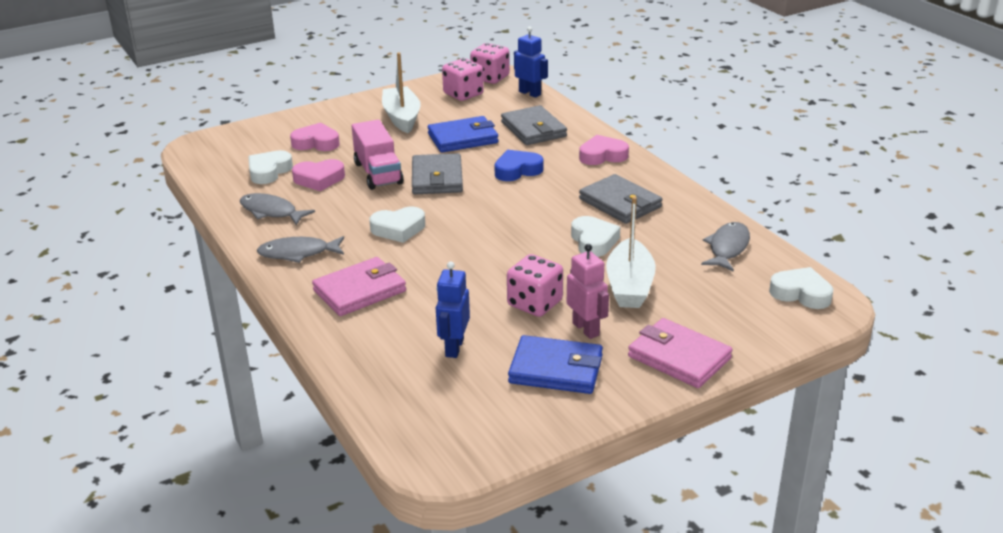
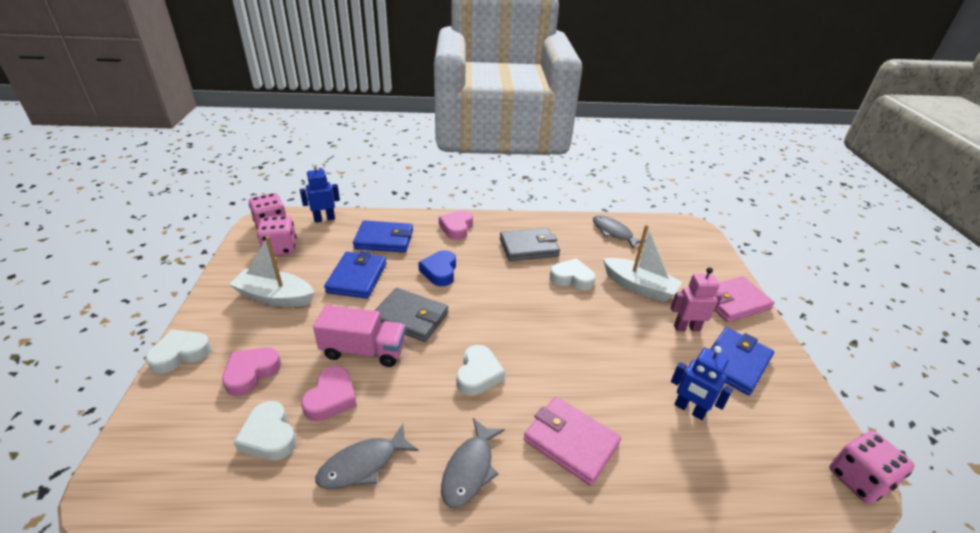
camera: 65 degrees left, 5 degrees up
(359, 291) = (570, 442): pink wallet -> pink wallet turned 45 degrees counterclockwise
(533, 129) = (384, 239): grey wallet -> blue wallet
(535, 304) = (642, 339): pink dice -> pink dice (858, 479)
(801, 293) = (677, 231): white heart -> white heart (180, 354)

